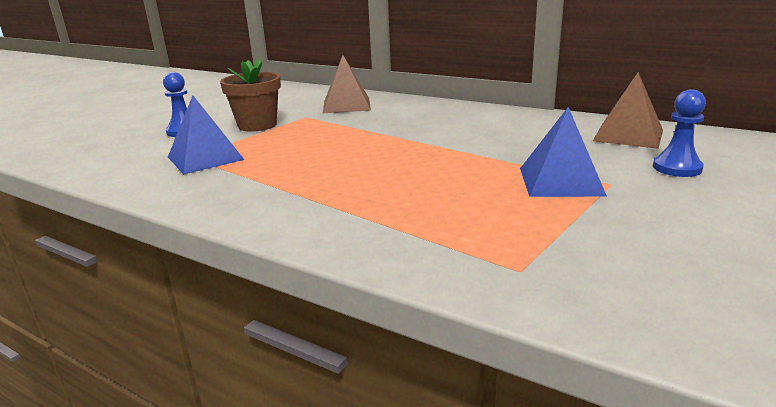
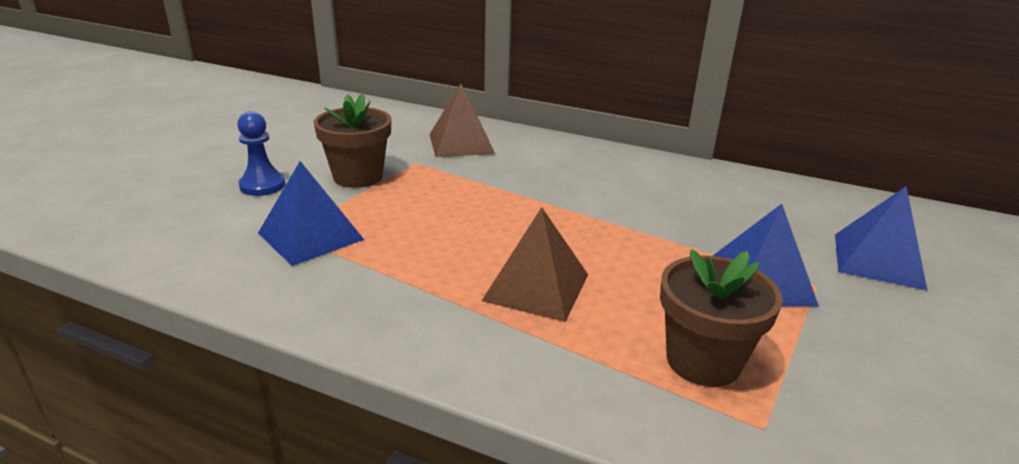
camera: 10 degrees left, 5 degrees up
(485, 229) = (703, 361): none -> brown flower pot
(628, 135) = (809, 206): brown pyramid -> brown pyramid (536, 287)
(677, 168) = (878, 260): blue pawn -> blue pyramid

